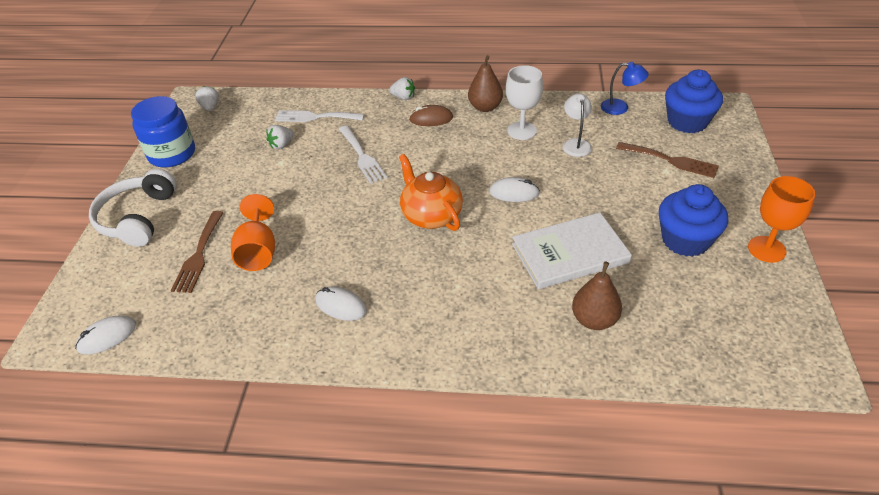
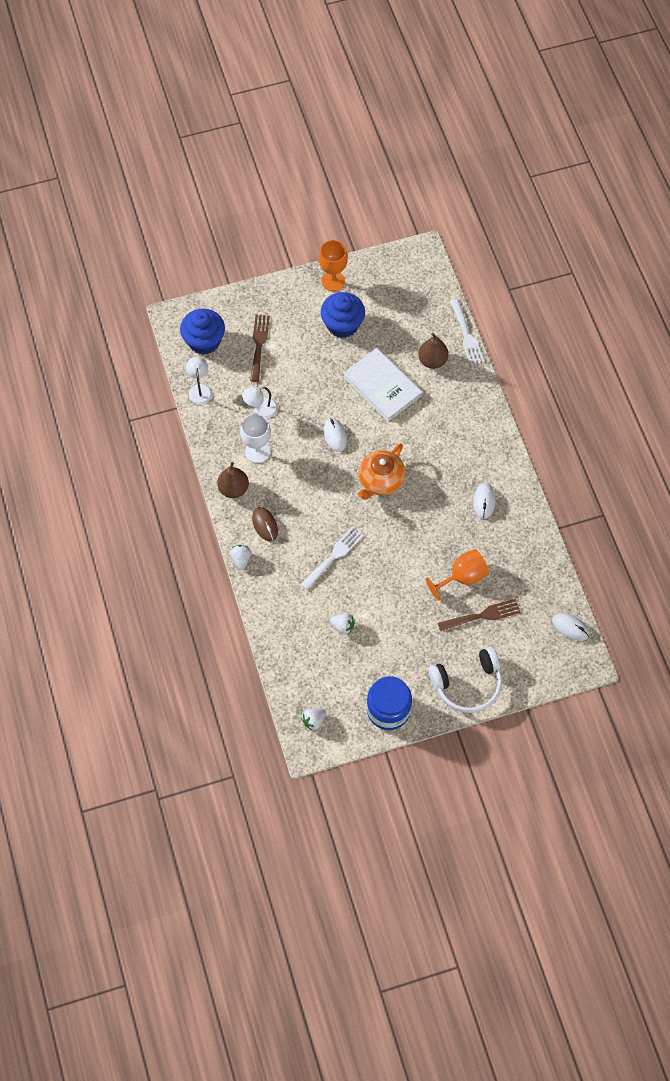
camera: 115 degrees left, 20 degrees up
(315, 117) = (295, 619): white fork -> white fork (467, 335)
(620, 108) = (200, 389): blue lamp -> white lamp

